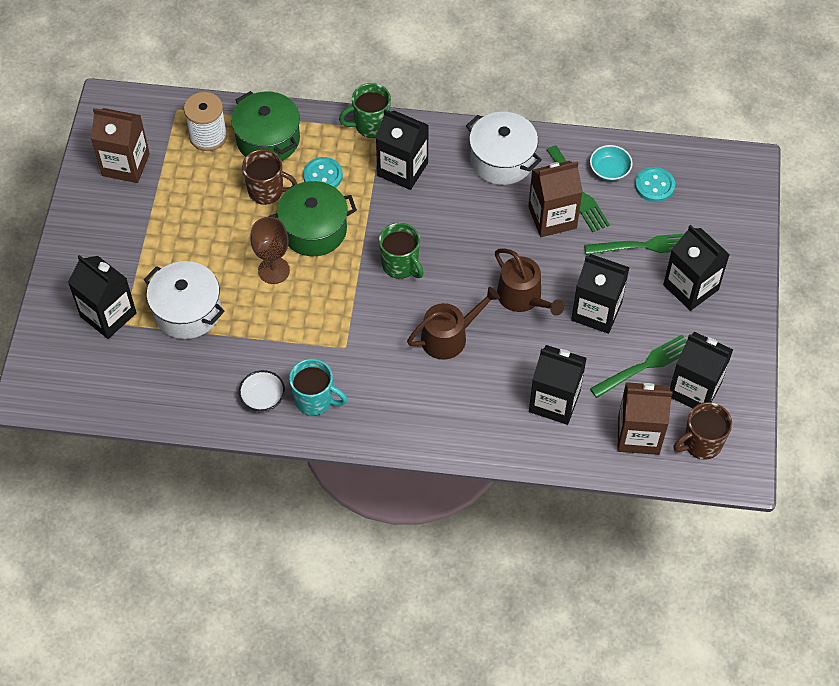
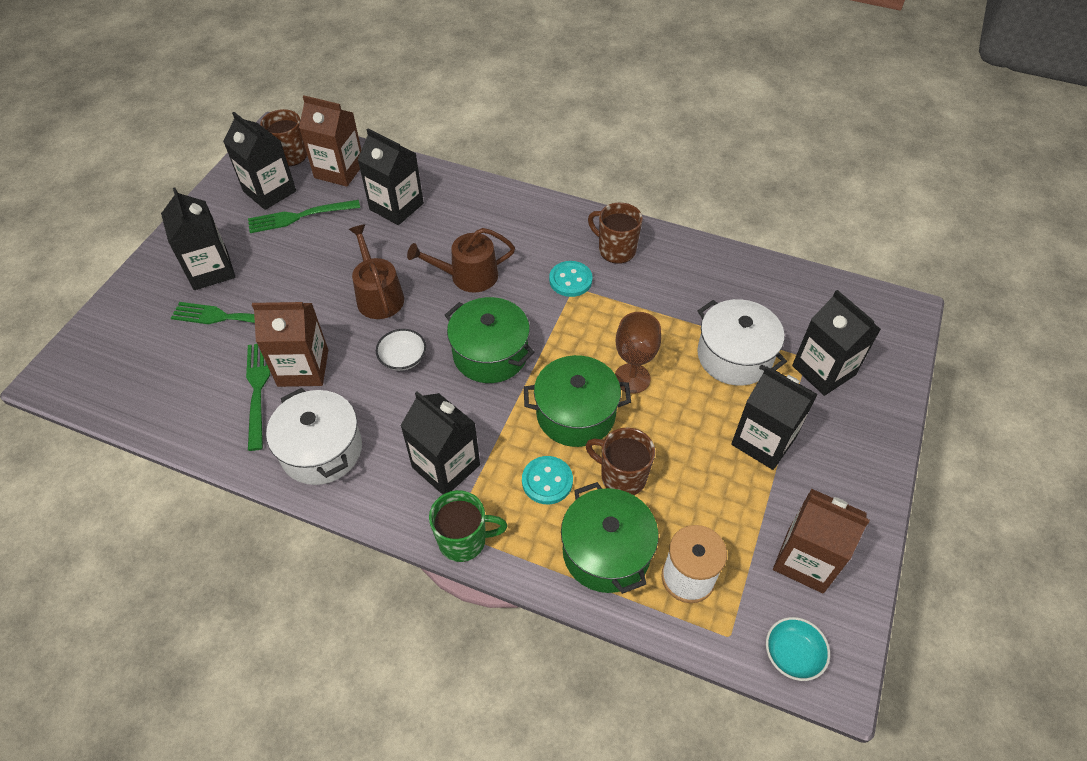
camera: 165 degrees left, 5 degrees down
(263, 397) = (665, 261): white bowl -> white bowl (403, 358)
(315, 400) = (615, 250): turquoise mug -> brown mug
(400, 265) = (490, 354): green mug -> green pot
(596, 311) = (314, 268): black carton -> black carton (763, 441)
(609, 170) = (206, 407): turquoise bowl -> turquoise bowl (792, 654)
(654, 186) = (170, 378): turquoise button -> turquoise button (570, 280)

